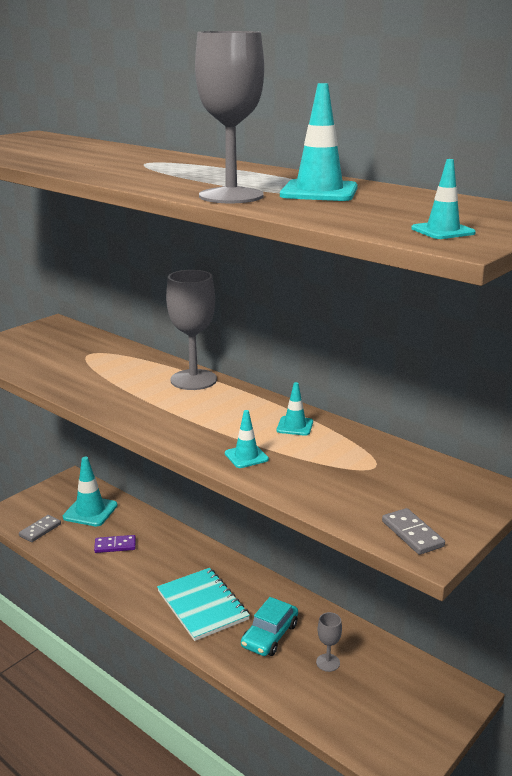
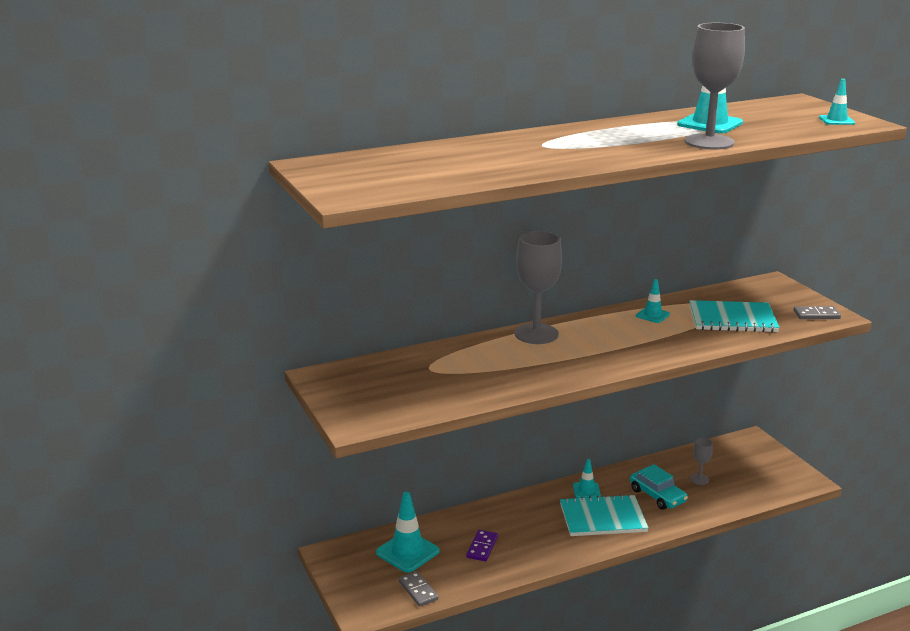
camera: 65 degrees left, 0 degrees up
(246, 456) = (691, 340): turquoise traffic cone -> turquoise traffic cone (586, 490)
(333, 474) = (732, 319): none -> turquoise notebook

